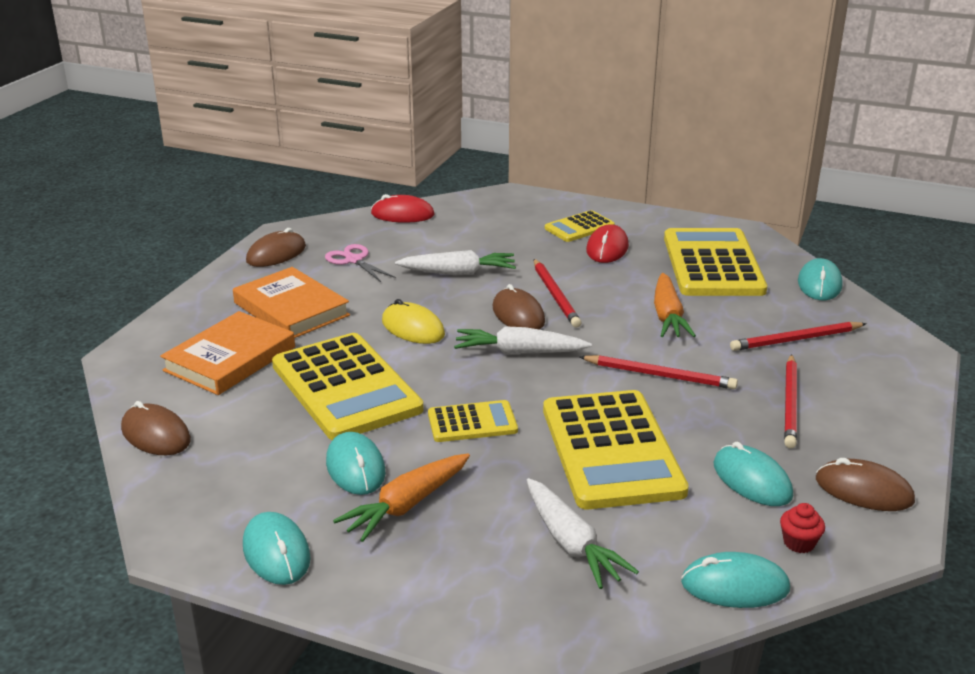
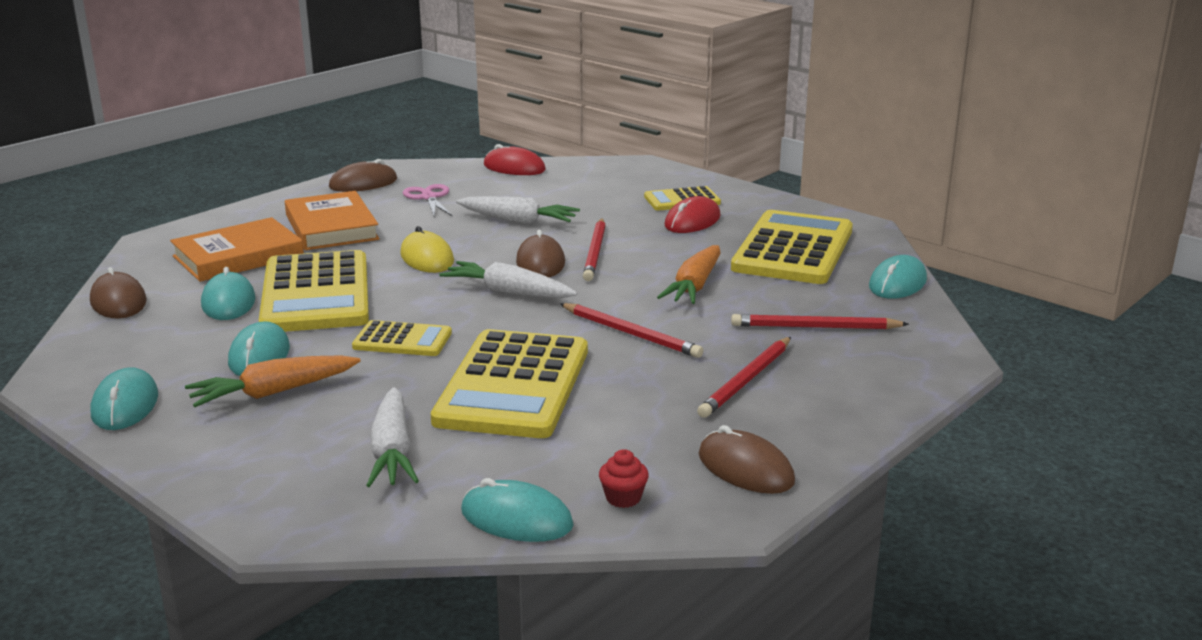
camera: 20 degrees right, 5 degrees down
(752, 480) = (632, 436): turquoise mouse -> turquoise mouse (228, 302)

